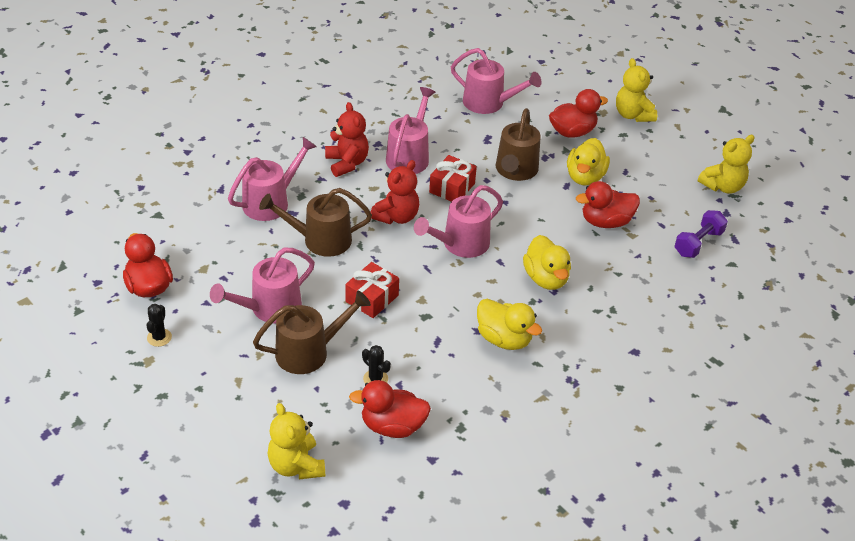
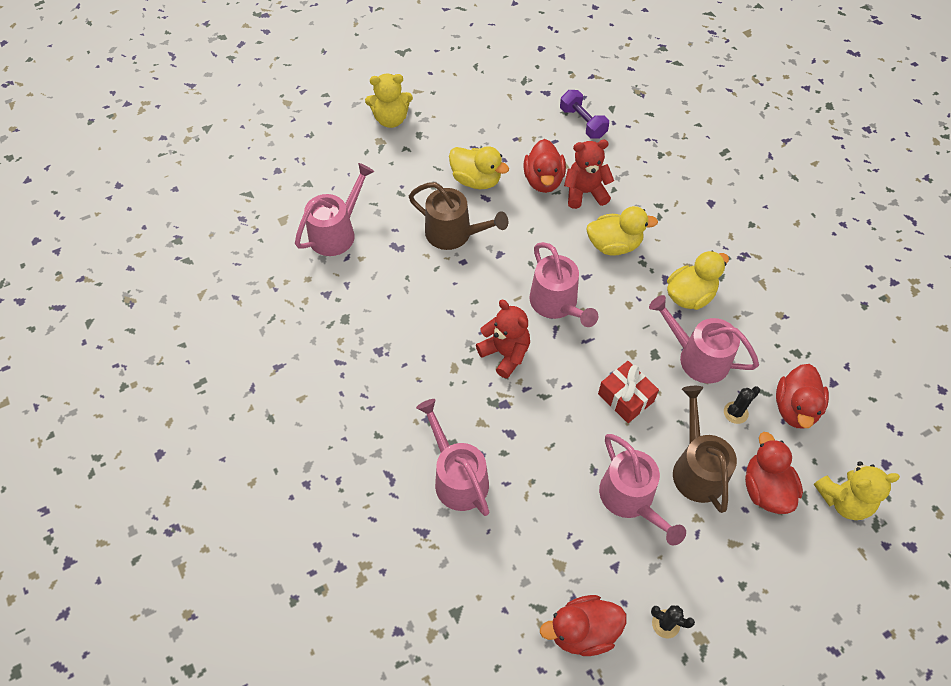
camera: 75 degrees left, 15 degrees up
(320, 240) = (530, 434): brown watering can -> none
(347, 163) = (406, 387): red teddy bear -> red teddy bear (585, 193)
(409, 156) = (408, 324): pink watering can -> pink watering can (697, 357)
(452, 188) = (469, 294): red gift -> none
(572, 132) = (405, 173): red duck -> red duck (765, 489)
(723, 186) = (510, 84): yellow teddy bear -> none

